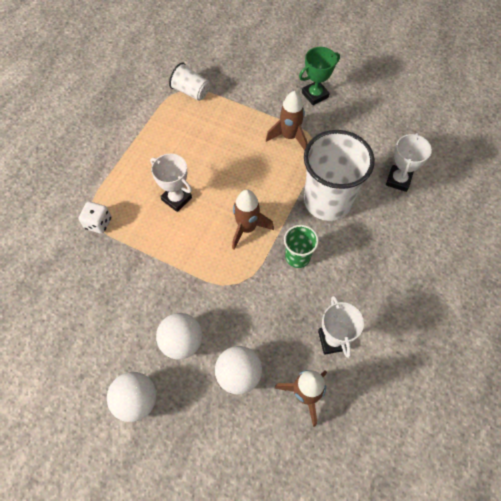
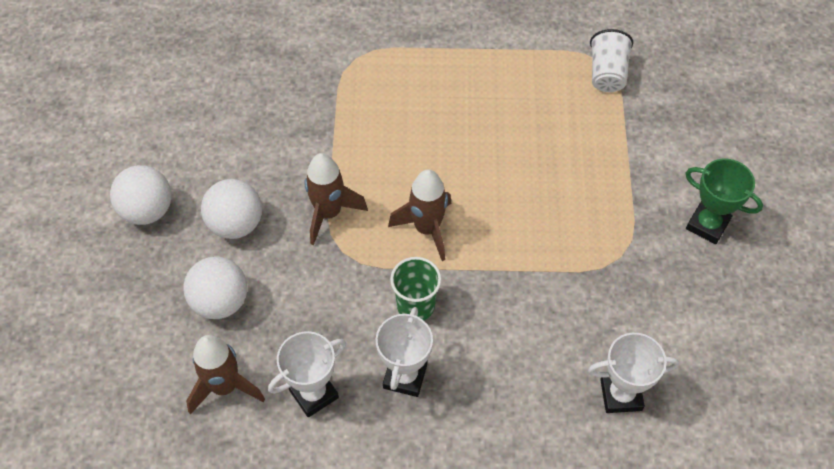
camera: 65 degrees right, 5 degrees down
(98, 223) = (348, 70): white dice -> none
(176, 199) = (427, 133): white trophy -> white trophy (405, 376)
(289, 137) = (607, 220): brown rocket -> brown rocket (329, 213)
(327, 201) = (526, 310): white cup -> none

